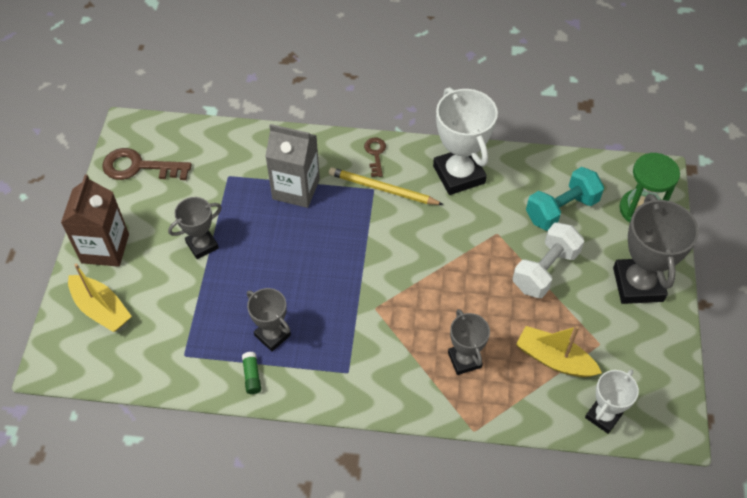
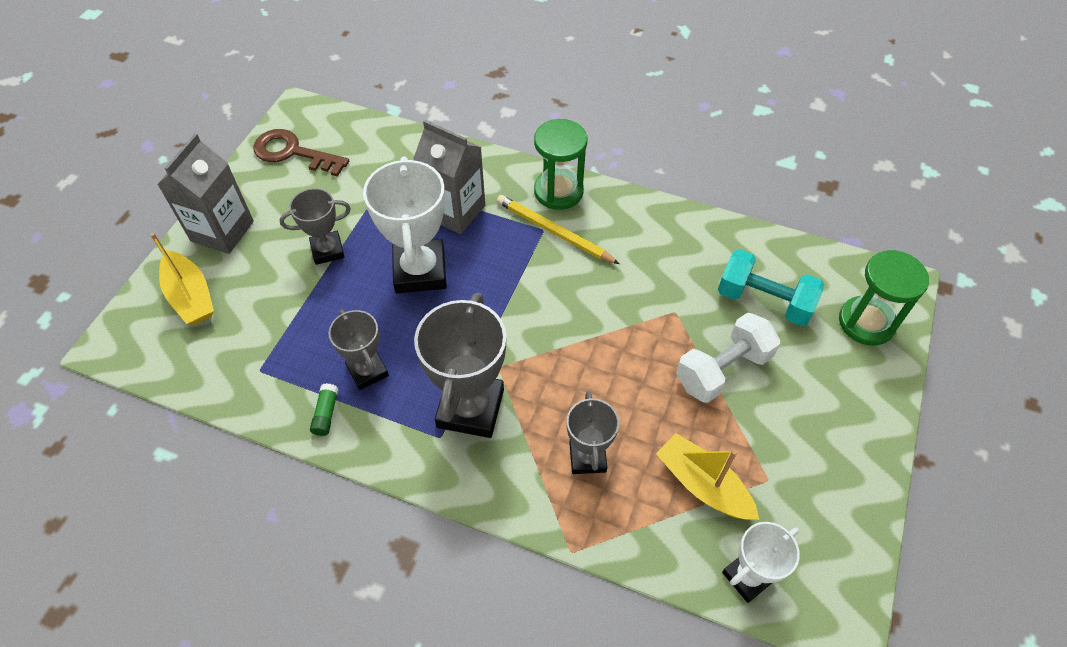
camera: 15 degrees right, 0 degrees up
(105, 248) = (222, 231): brown carton -> grey carton
(375, 154) = (558, 191): brown key -> green hourglass
(459, 174) = (649, 234): white trophy -> white trophy (420, 271)
(561, 210) = (764, 301): turquoise dumbbell -> turquoise dumbbell turned 45 degrees clockwise
(638, 284) = (839, 415): grey trophy -> grey trophy (470, 408)

